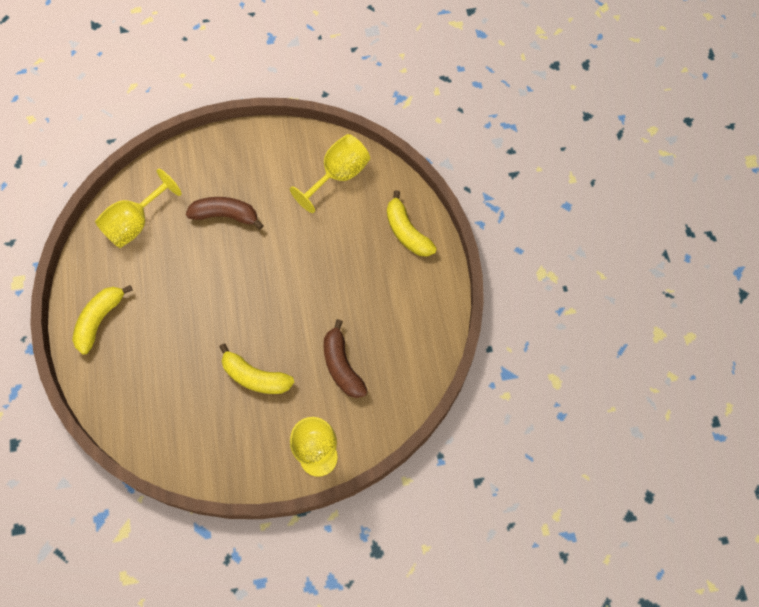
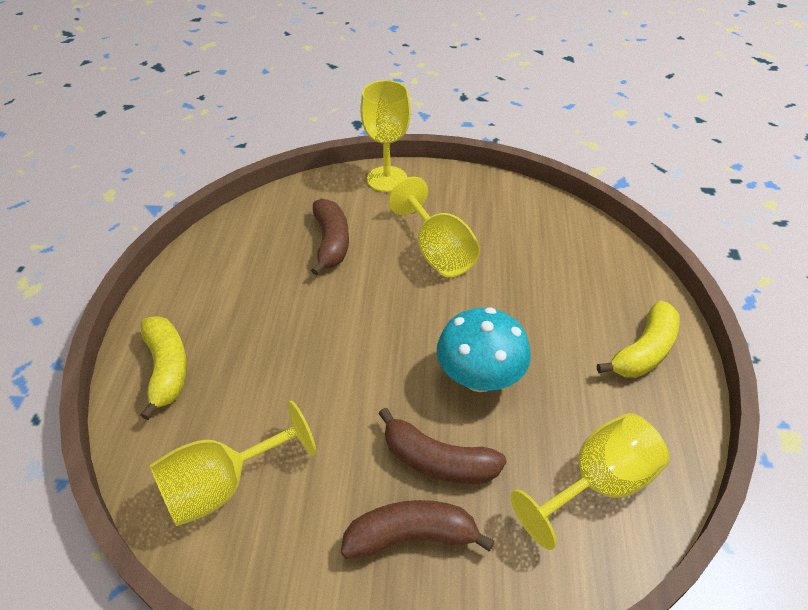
camera: 165 degrees left, 20 degrees down
(208, 273) = (479, 378): none -> turquoise mushroom
(232, 175) = (411, 536): none -> brown banana
(255, 377) = (438, 252): yellow banana -> yellow goblet

